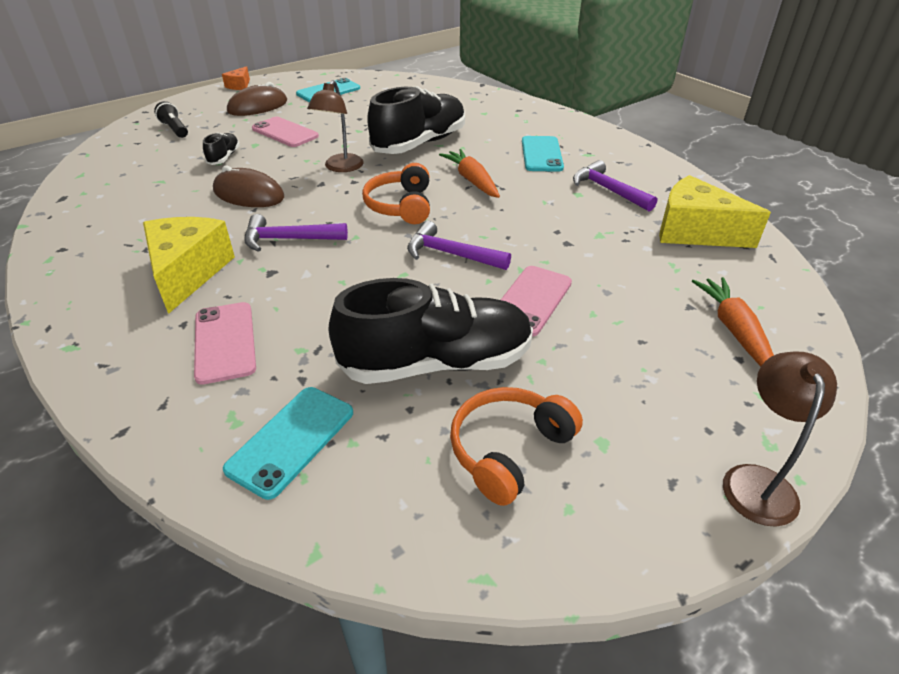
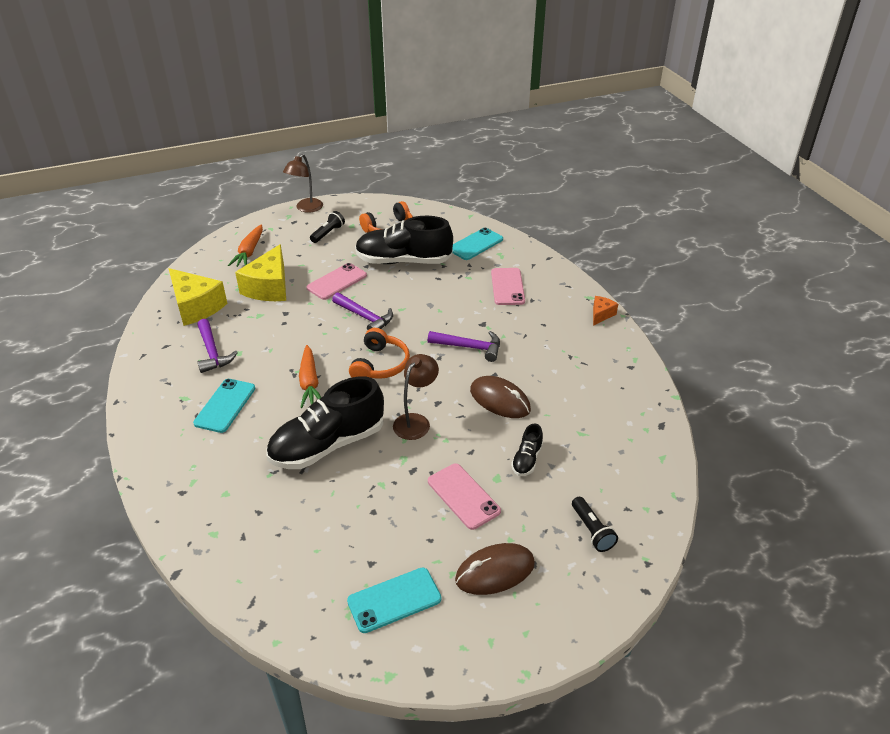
camera: 165 degrees left, 0 degrees up
(188, 273) = (536, 332): yellow cheese -> yellow cheese (269, 287)
(239, 85) = (524, 653): orange cheese -> orange cheese (601, 314)
(634, 406) = (328, 233): none -> black flashlight

